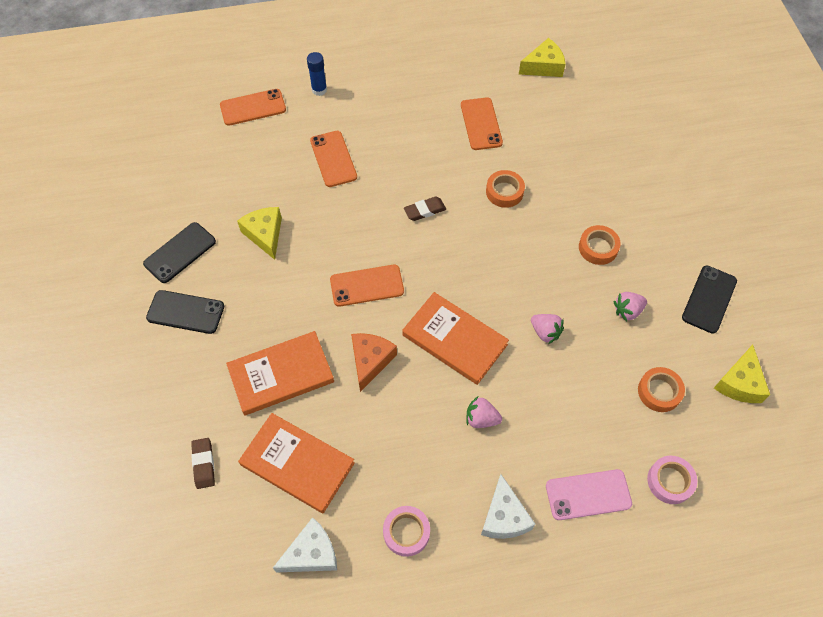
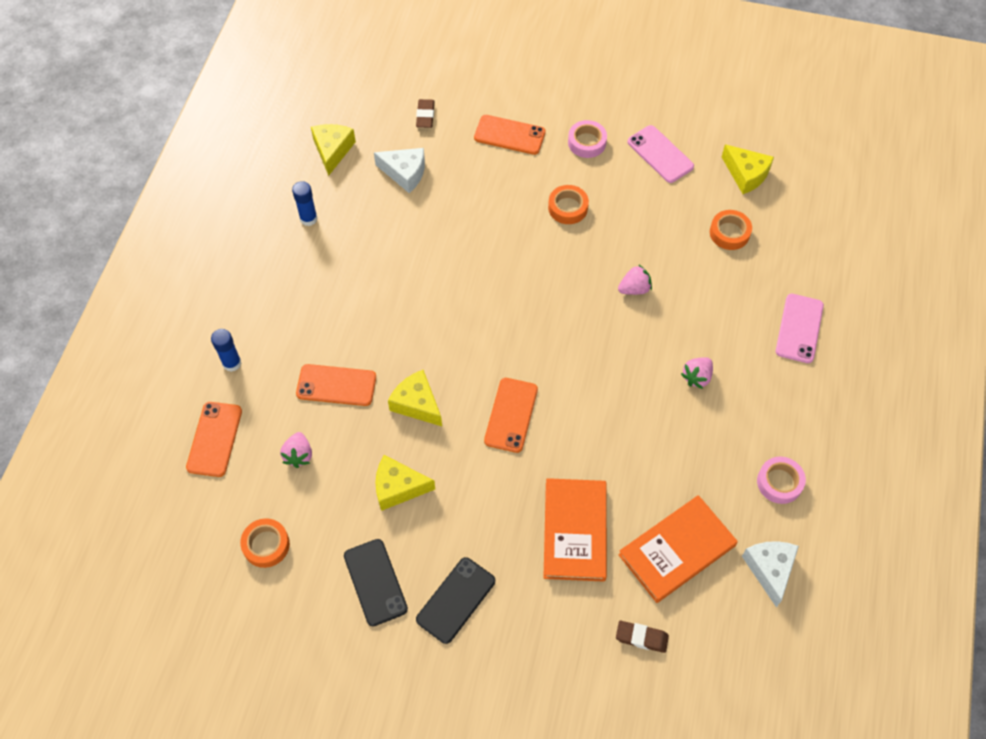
camera: 65 degrees left, 0 degrees up
(344, 217) = (417, 404): none -> yellow cheese
(370, 361) = (596, 445): orange cheese -> none
(425, 210) = (449, 328): brown eraser -> brown eraser (425, 116)
(454, 340) = (607, 364): orange book -> none
(470, 79) = (308, 218): none -> blue glue stick
(481, 124) = (372, 235): orange phone -> orange phone (509, 135)
(504, 192) = (465, 252): orange tape -> orange tape (266, 545)
(504, 517) = (794, 399): white cheese -> white cheese (405, 173)
(627, 311) = (643, 217): pink strawberry -> pink strawberry (298, 455)
(670, 481) = (810, 265): pink tape -> pink tape (587, 142)
(709, 299) = (660, 154): black phone -> pink phone

